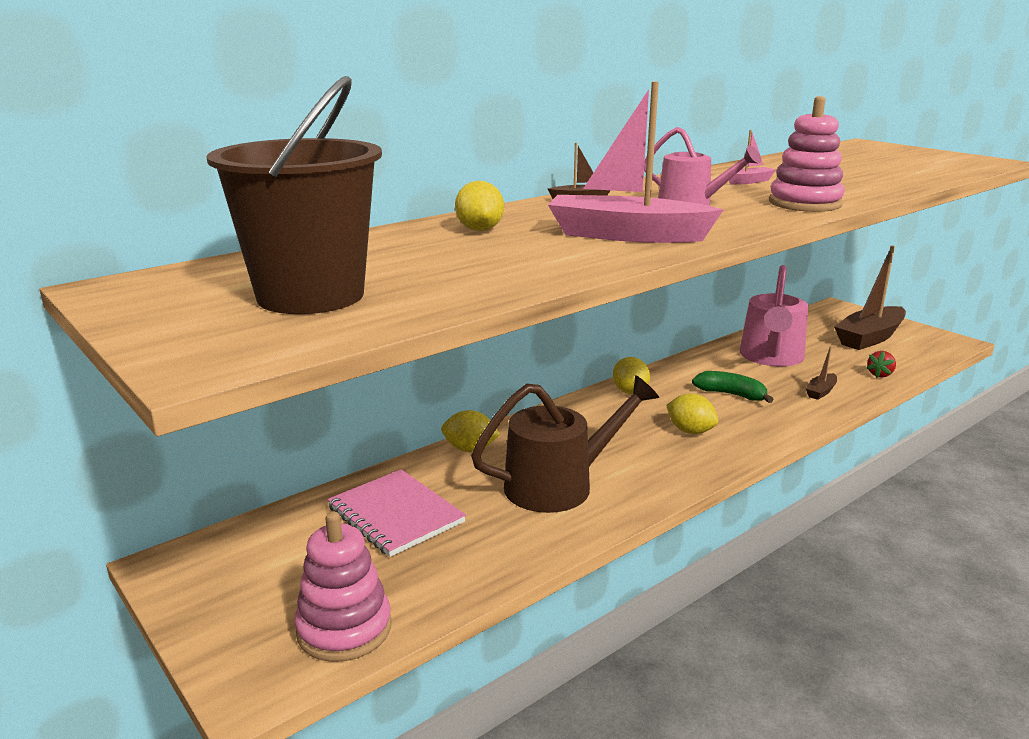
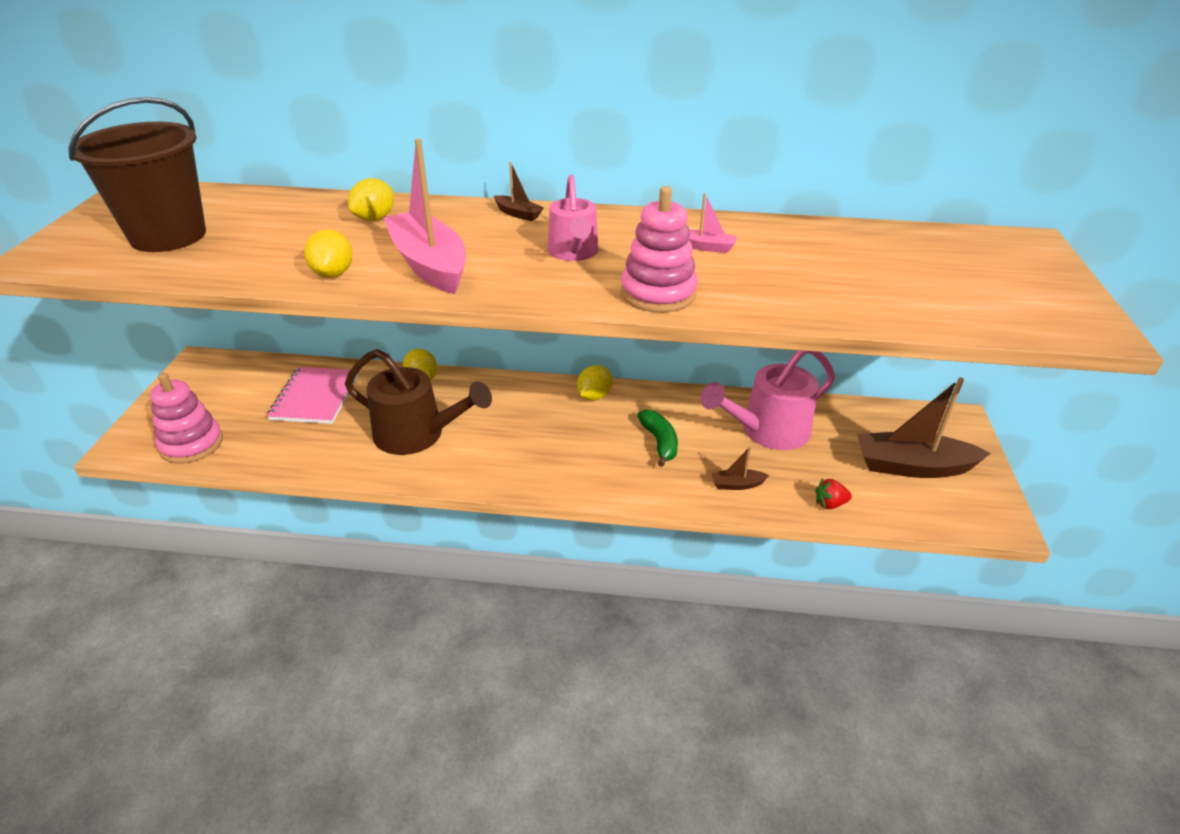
camera: 45 degrees right, 15 degrees up
(690, 431) = (567, 451): yellow lemon -> yellow lemon (333, 273)

